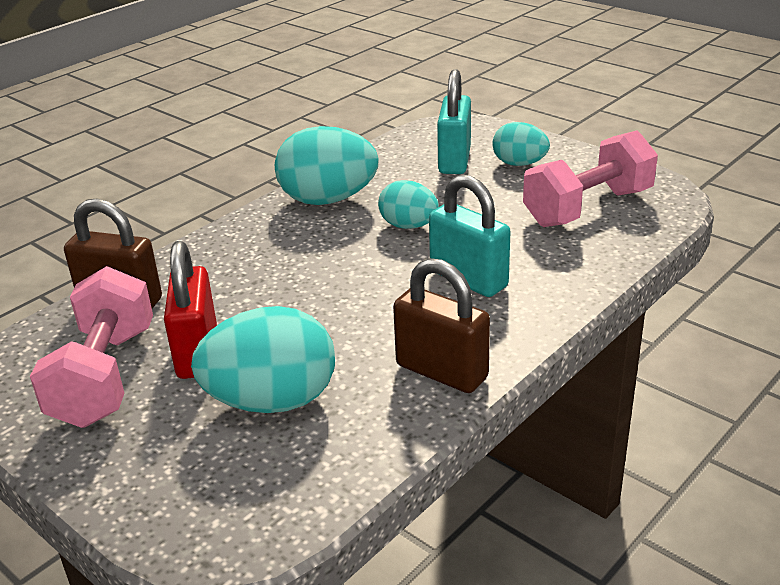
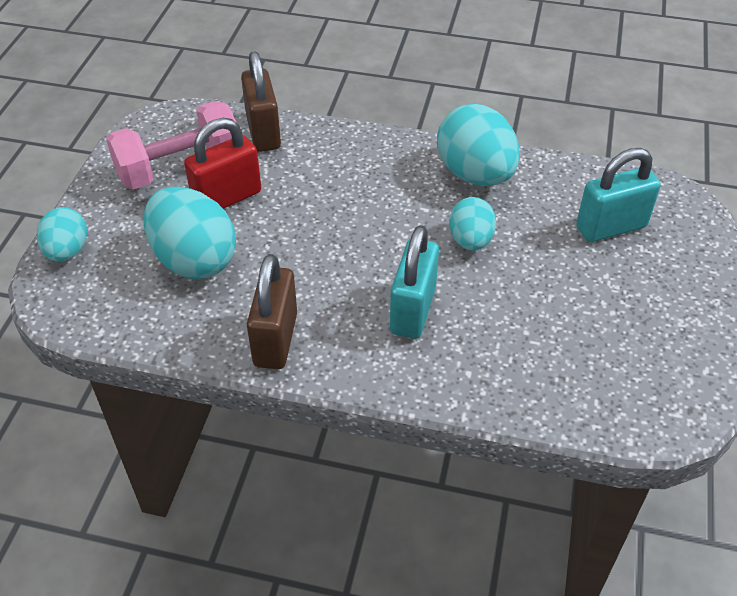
camera: 60 degrees right, 15 degrees up
(519, 164) = (644, 276): turquoise egg -> turquoise egg (67, 251)
(588, 208) = (597, 356): pink dumbbell -> none

